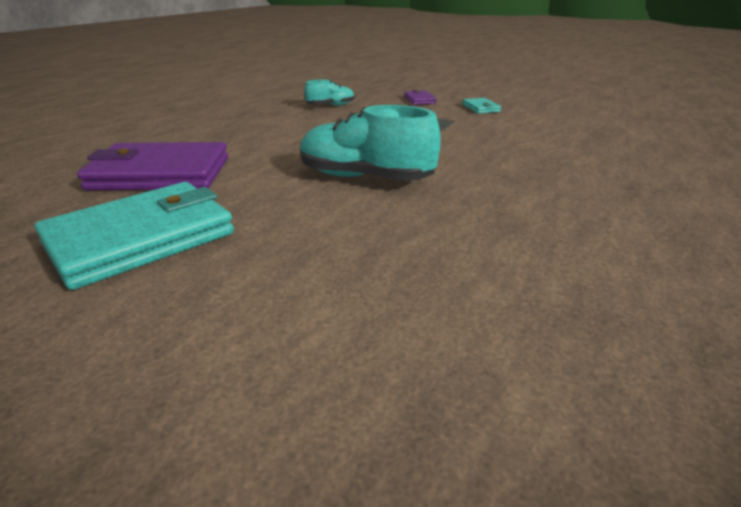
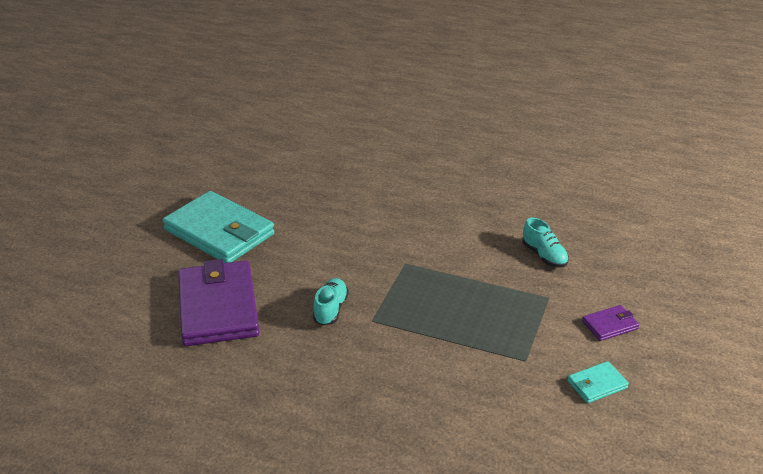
camera: 80 degrees right, 5 degrees up
(160, 173) = (318, 206): purple wallet -> purple wallet (218, 307)
(365, 178) = (330, 309): turquoise shoe -> turquoise shoe, size x0.53

